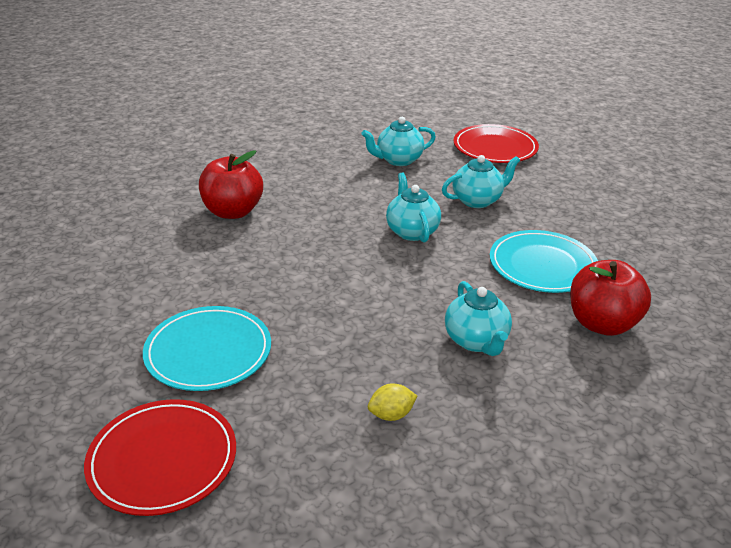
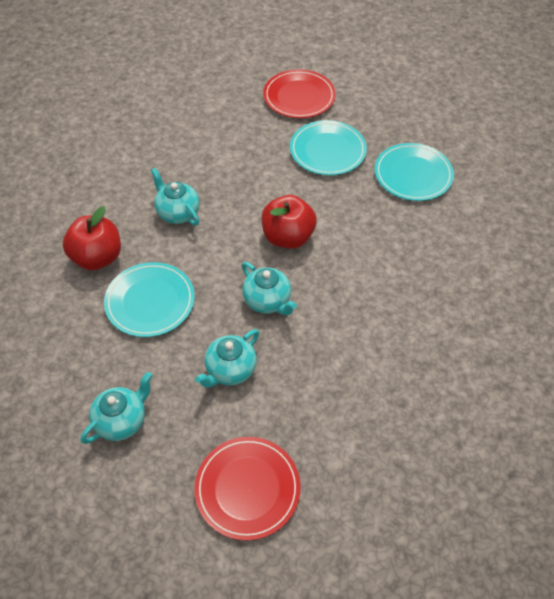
camera: 155 degrees right, 20 degrees up
(135, 287) = (413, 174): none -> turquoise plate
(233, 212) = (421, 267): red apple -> red apple (288, 237)
(391, 415) = (206, 151): yellow lemon -> none
(398, 160) = (338, 410): turquoise teapot -> turquoise teapot (122, 420)

